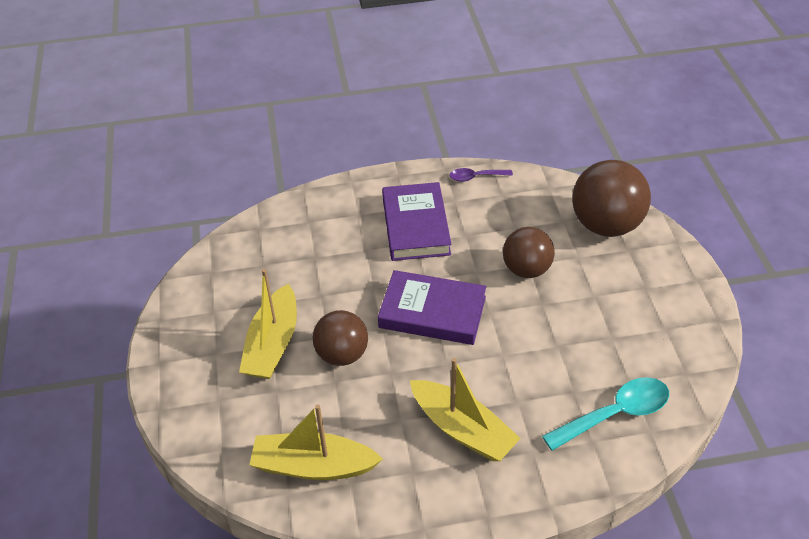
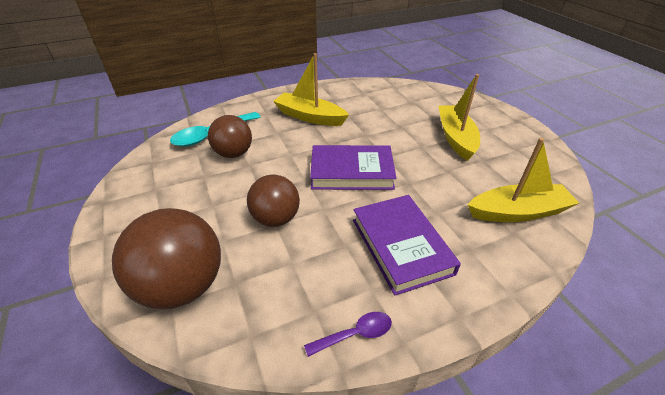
camera: 165 degrees right, 5 degrees down
(313, 466) = (387, 95): yellow boat -> yellow boat (518, 212)
(342, 354) = (404, 139): brown ball -> brown ball (234, 154)

